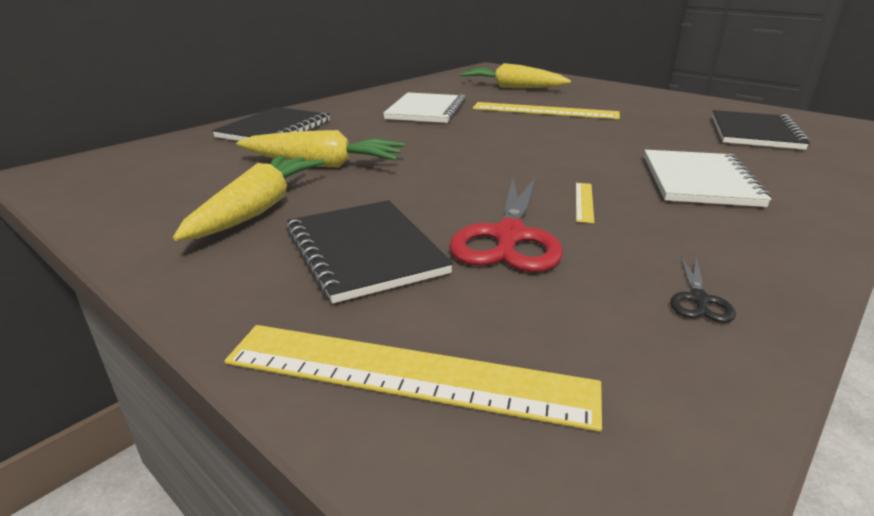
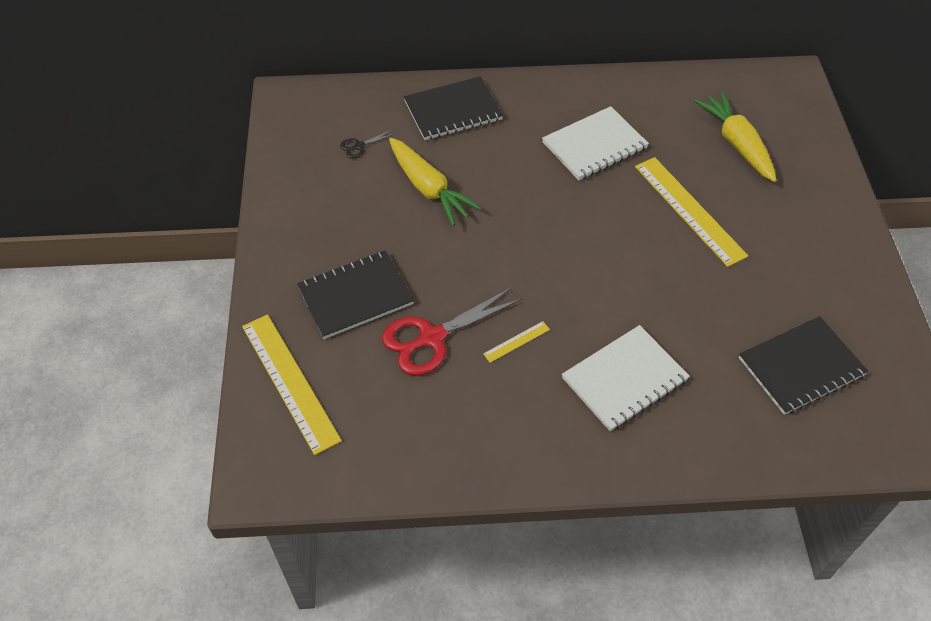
camera: 45 degrees right, 25 degrees up
(258, 210) = (347, 219): yellow carrot -> none
(364, 251) = (355, 296): black notebook -> black notebook turned 45 degrees clockwise
(698, 299) = (445, 444): black scissors -> black scissors (359, 146)

